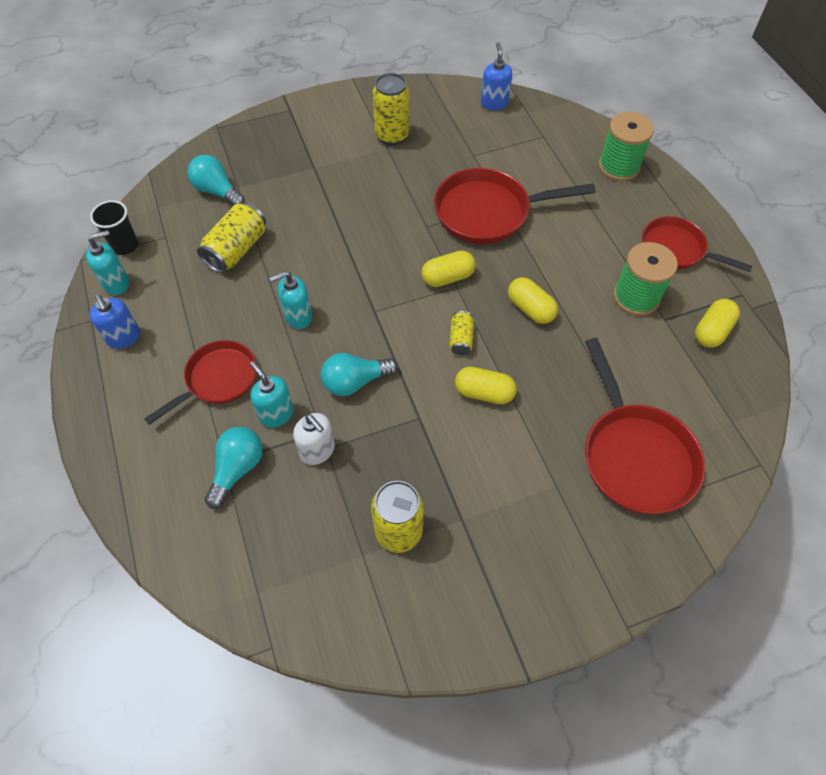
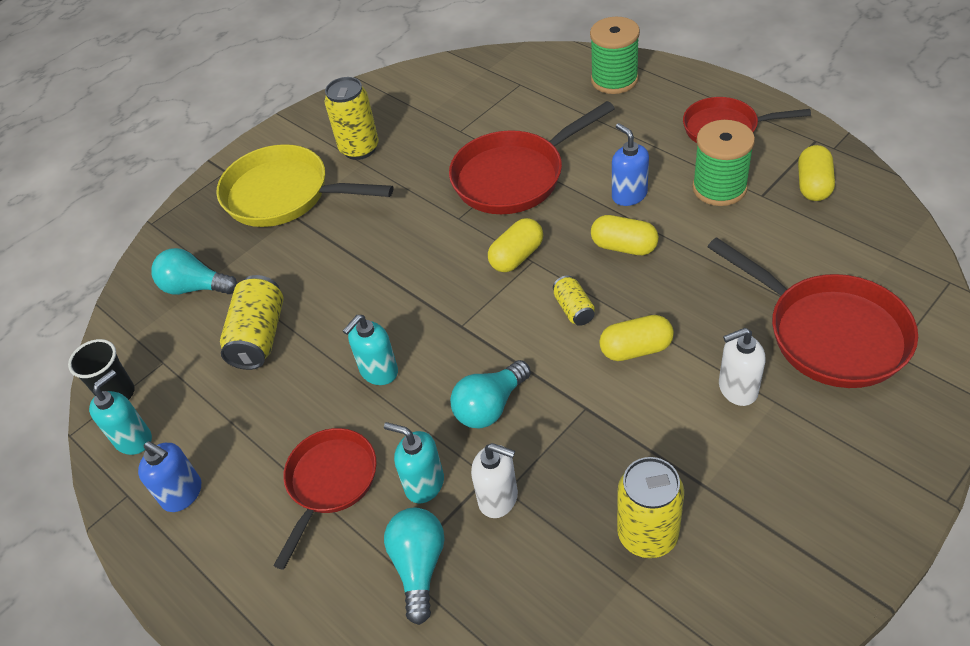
camera: 20 degrees left, 10 degrees down
(318, 148) = (284, 195): none -> yellow pan
(494, 103) = (447, 75): blue soap dispenser -> blue soap dispenser (629, 195)
(535, 461) = (737, 389): none -> white soap dispenser

